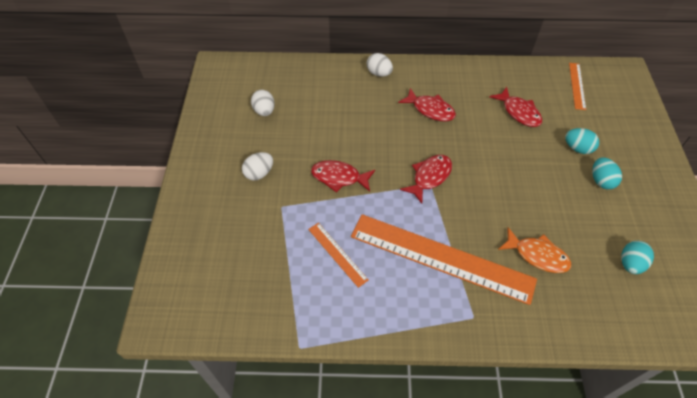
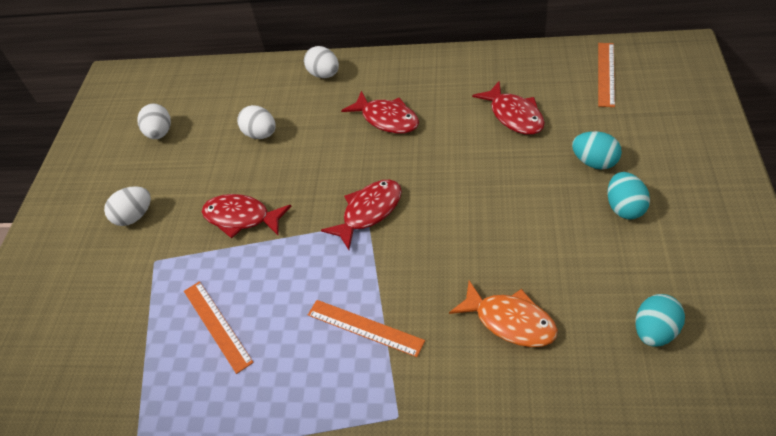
camera: 10 degrees right, 5 degrees down
(341, 116) = (261, 134): none -> white egg
(441, 257) = (365, 327): orange ruler -> orange ruler, size x0.45

